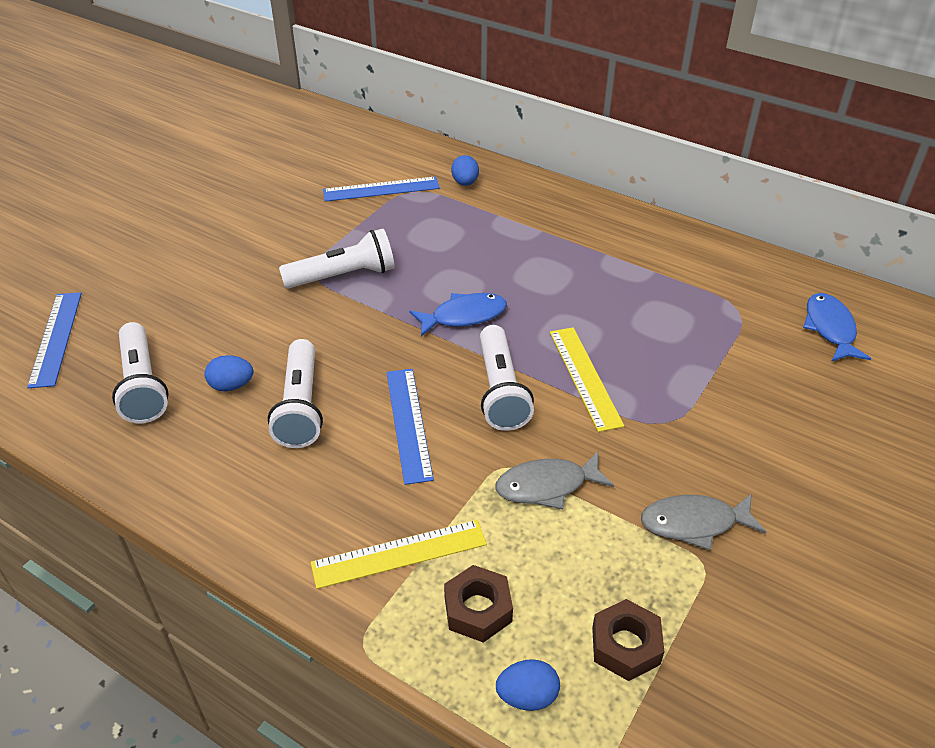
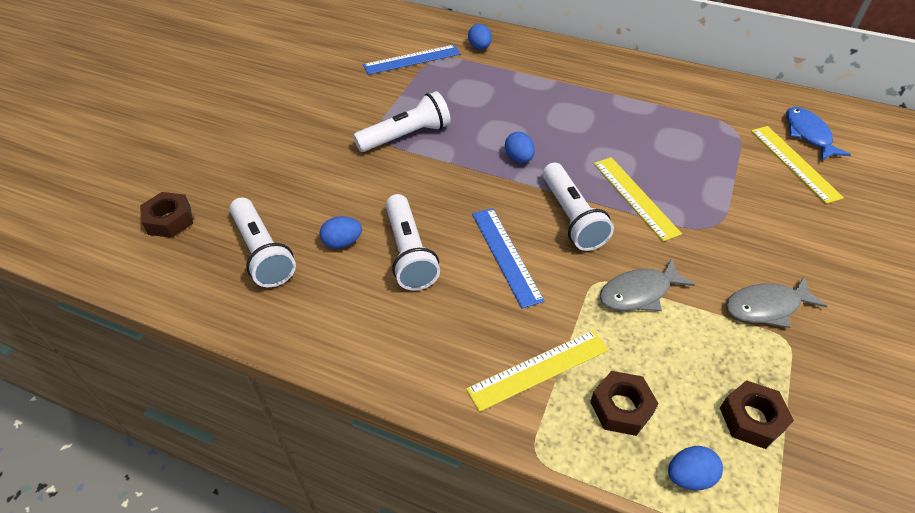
camera: 10 degrees left, 5 degrees up
(56, 338) = (169, 220): blue ruler -> brown nut
(464, 316) = (519, 158): blue fish -> blue egg
(798, 360) = (794, 163): none -> yellow ruler

